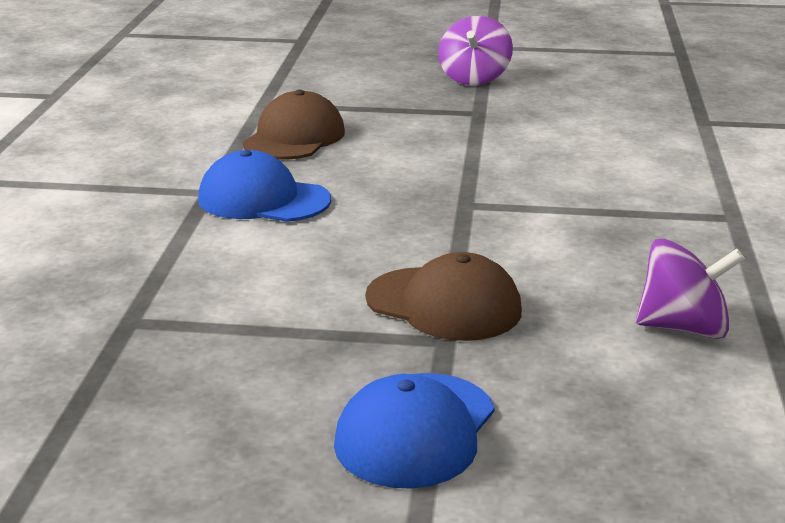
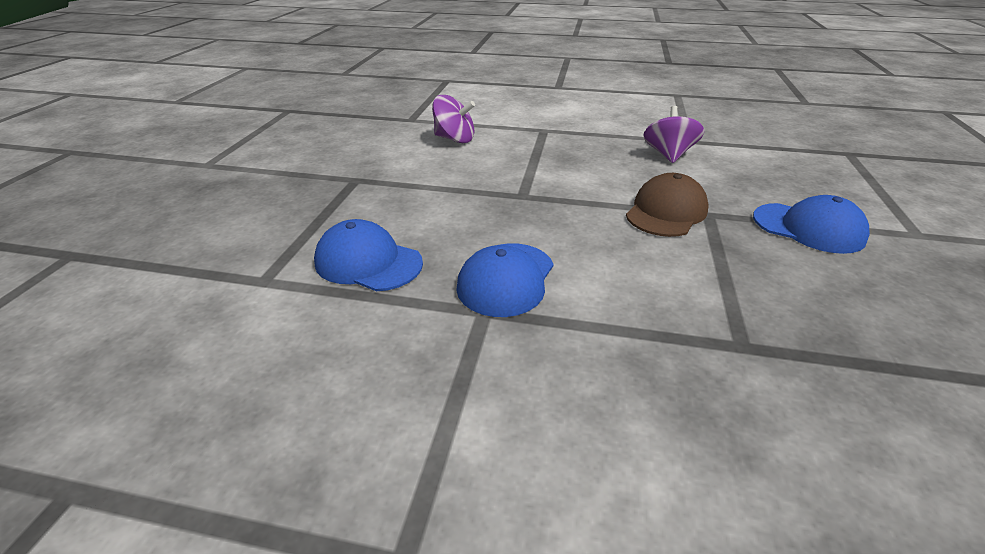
camera: 85 degrees left, 10 degrees up
(294, 137) = (368, 262): brown cap -> blue cap
(474, 78) = (279, 175): purple spinning top -> purple spinning top (454, 139)

